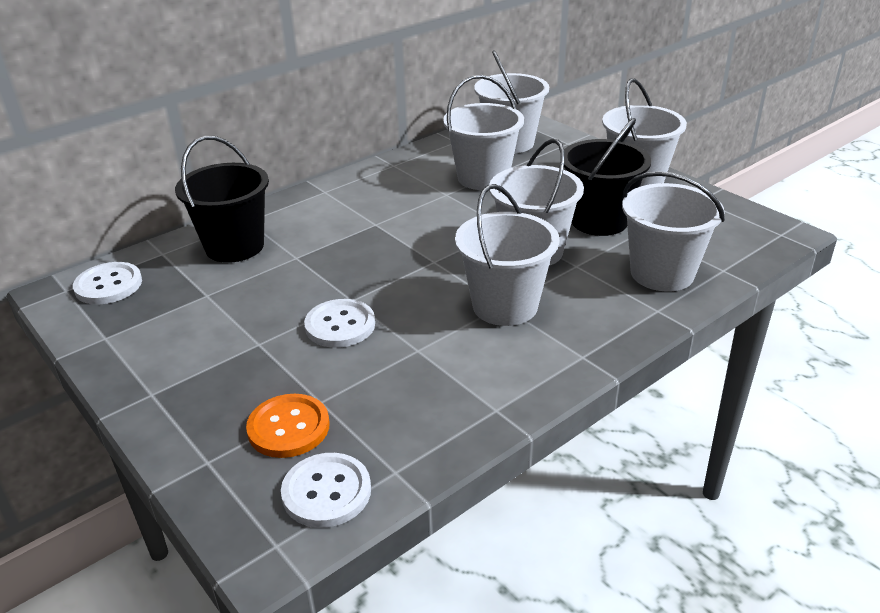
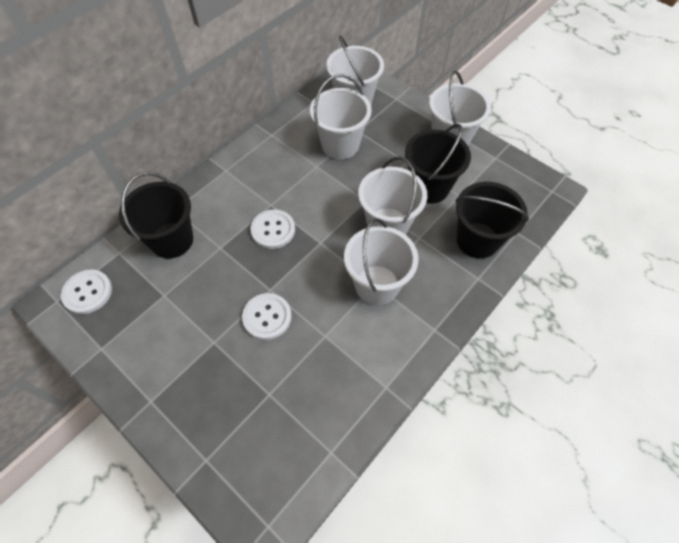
camera: 10 degrees left, 25 degrees up
(288, 428) = (253, 421): orange button -> none
(326, 492) = (290, 476): white button -> white button (273, 230)
(662, 273) = (477, 240): white bucket -> black bucket

